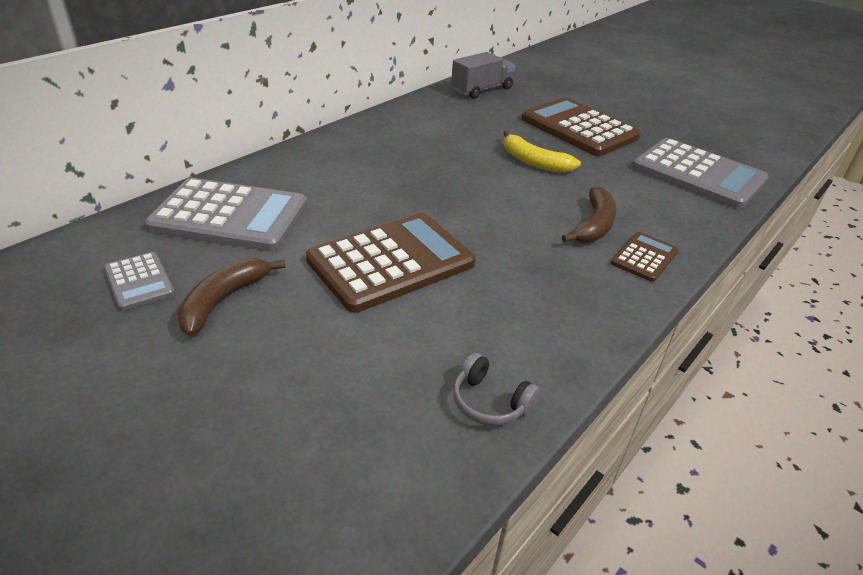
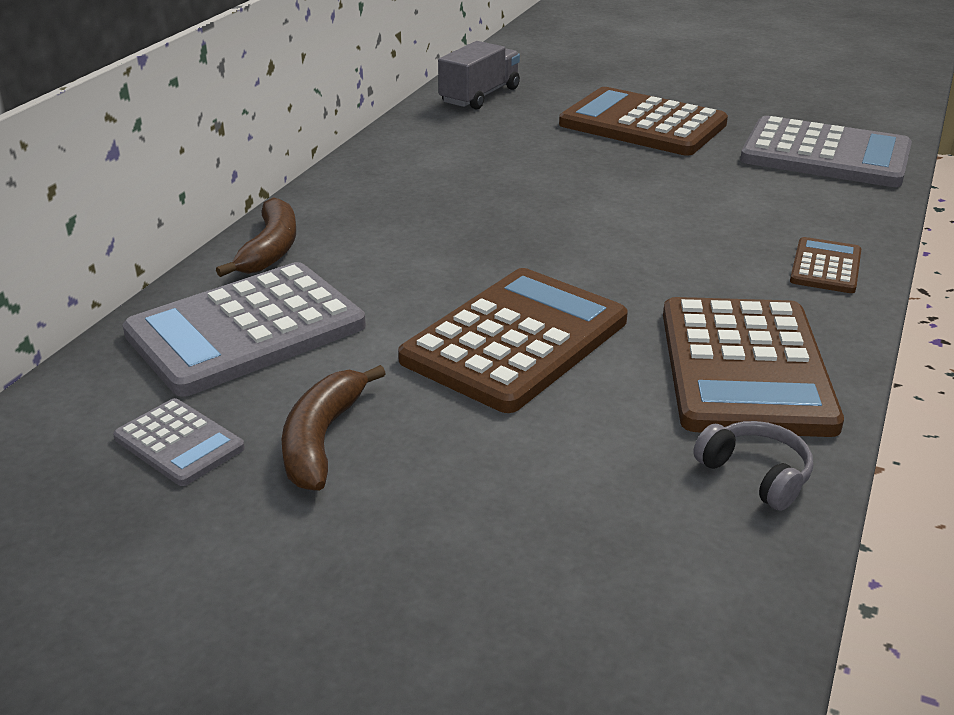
camera: 15 degrees left, 5 degrees down
(230, 216) = (246, 330): grey calculator -> grey calculator turned 150 degrees clockwise
(490, 402) = (755, 474): grey headphones -> grey headphones turned 150 degrees counterclockwise
(533, 162) = (613, 178): yellow banana -> none
(535, 319) = (744, 367): none -> brown calculator
(594, 225) = (741, 241): brown banana -> brown banana (270, 249)

